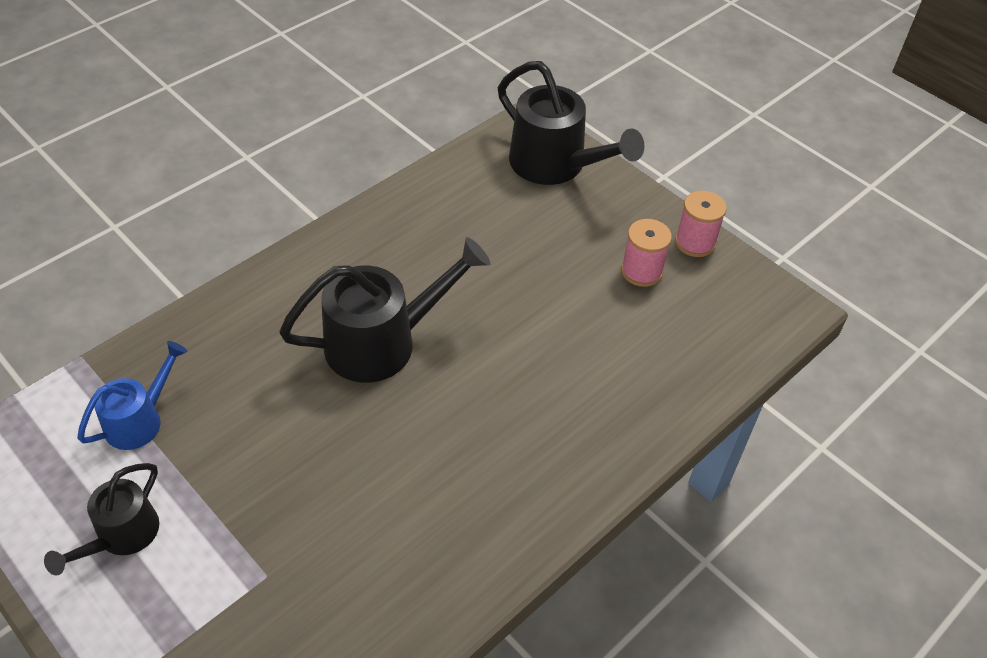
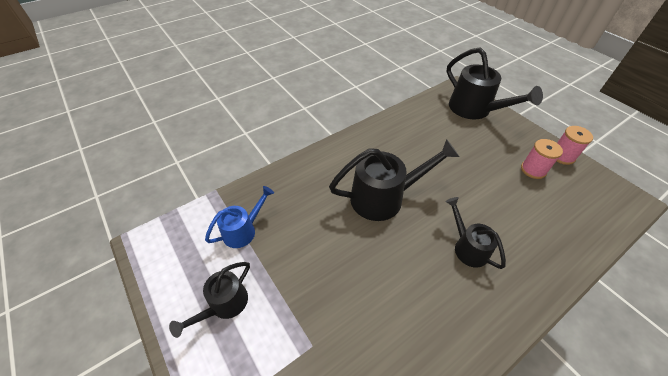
camera: 10 degrees right, 0 degrees up
(515, 409) = (467, 247): none -> black watering can

